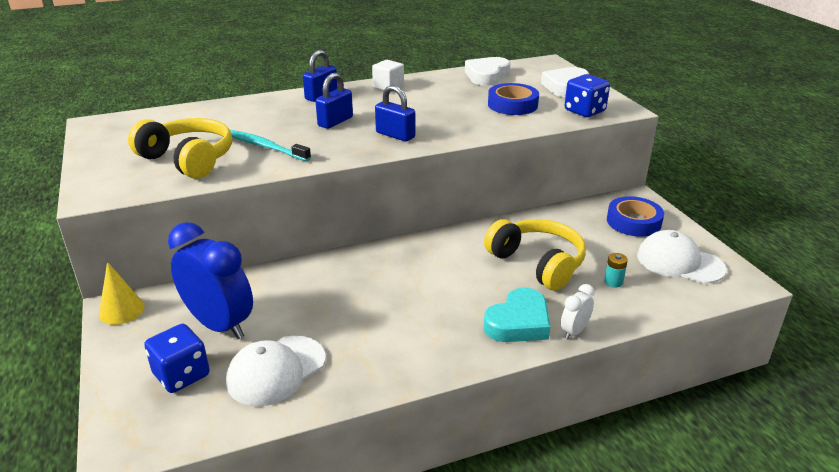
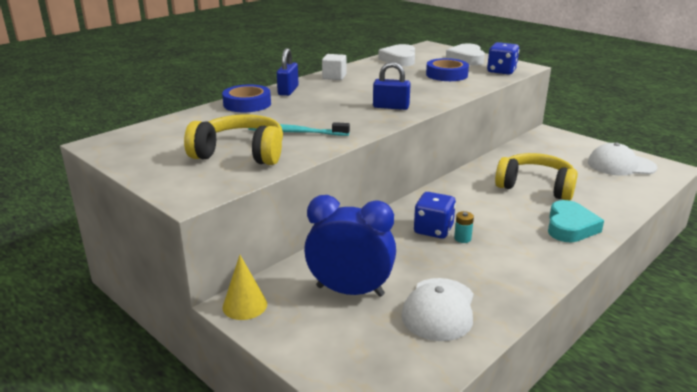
camera: 25 degrees left, 5 degrees down
(181, 375) = (364, 337): blue dice -> blue dice (433, 230)
(335, 121) = (328, 106): blue padlock -> none
(574, 331) = (611, 222): white clock -> none
(613, 282) = (597, 186): turquoise battery -> turquoise battery (462, 238)
(633, 222) = (564, 147): blue tape -> blue tape (247, 104)

